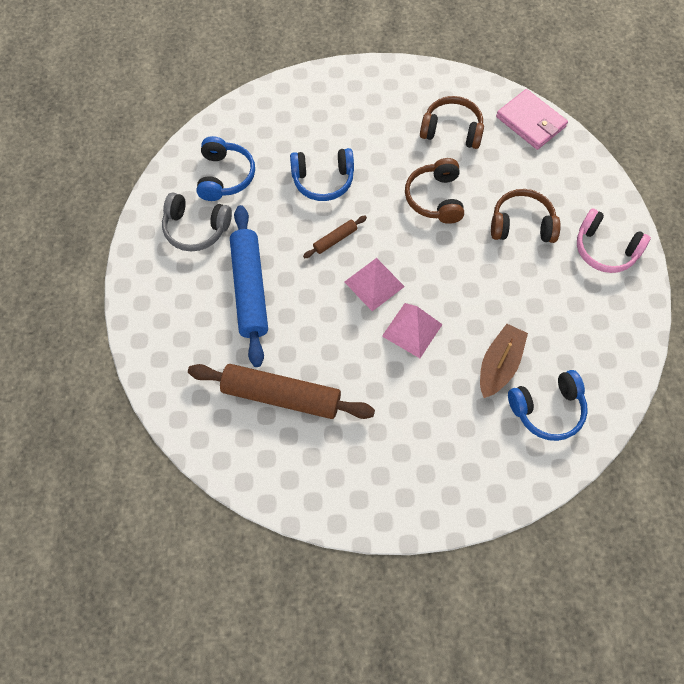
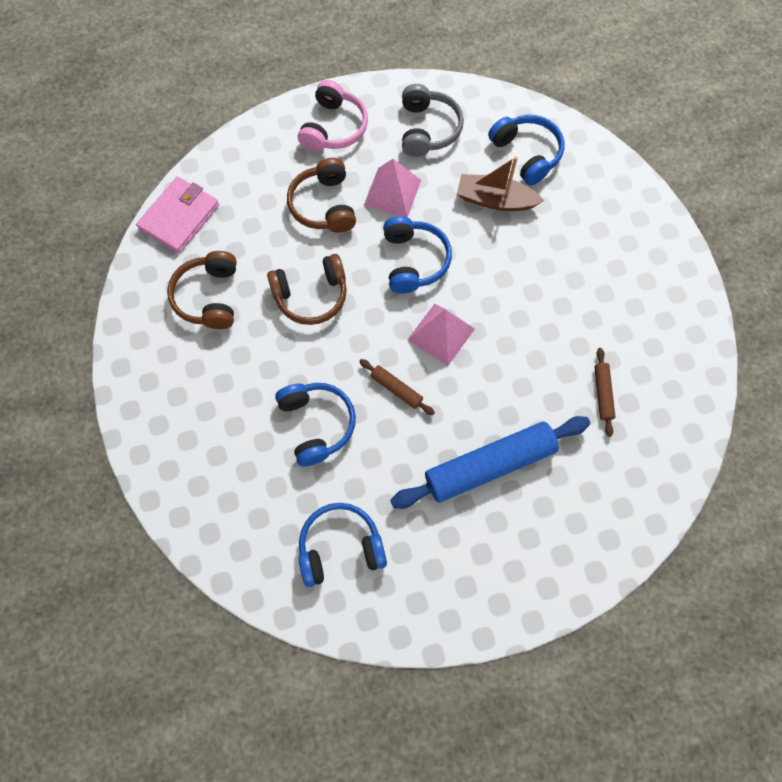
camera: 105 degrees left, 5 degrees up
(196, 228) = (427, 557): grey headphones -> grey headphones (428, 129)
(281, 396) = (602, 393): brown rolling pin -> brown rolling pin, size x0.45
(412, 330) = (484, 285): pink pyramid -> pink pyramid (392, 192)
(450, 281) = (414, 261): none -> blue headphones

